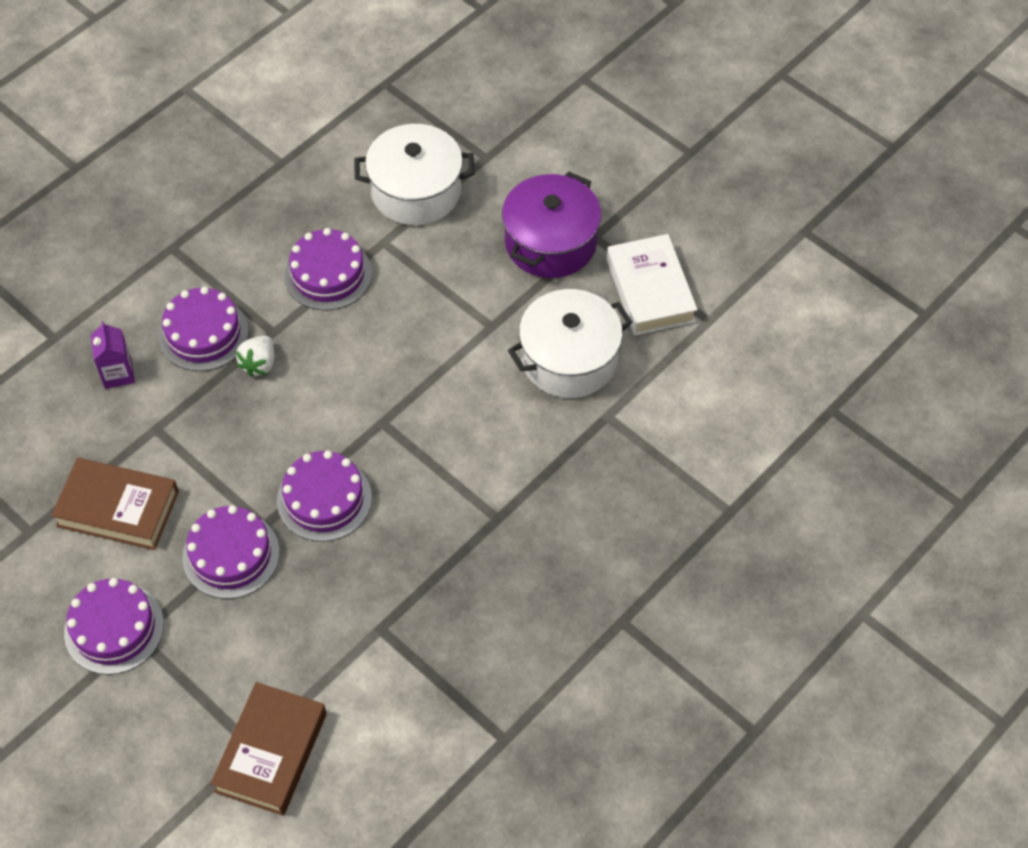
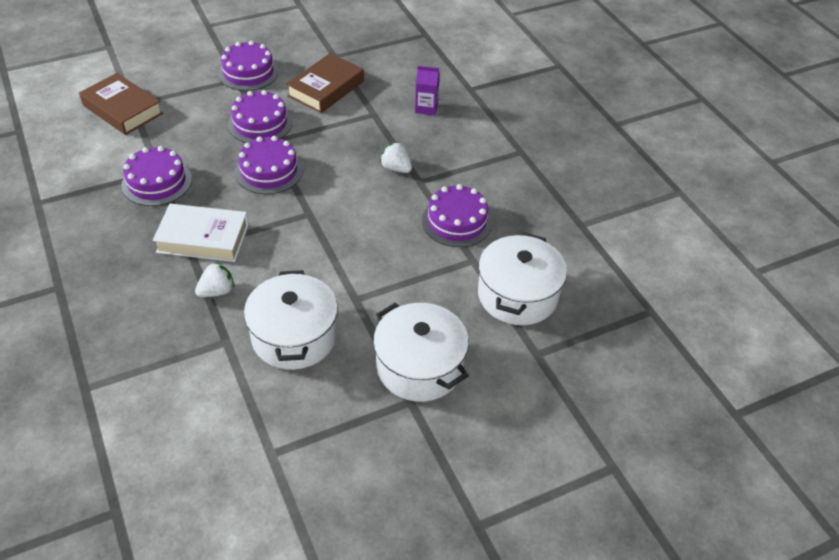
camera: 110 degrees right, 10 degrees down
(203, 333) = (437, 149): purple cake -> purple cake (157, 182)
(546, 458) = (217, 291): none -> white strawberry
(550, 242) = (419, 366): purple pot -> white pot
(650, 290) = (329, 420): white book -> white book (203, 238)

